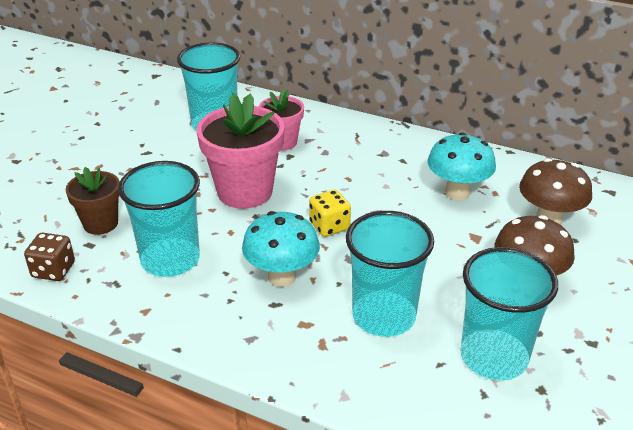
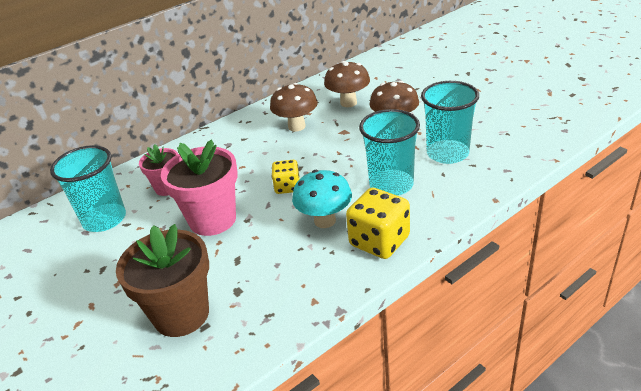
camera: 60 degrees left, 0 degrees up
(53, 270) = (222, 356): brown dice -> none
(100, 223) = (181, 314): brown flower pot -> brown flower pot, size x1.70
(170, 260) = (264, 276): turquoise cup -> none
(264, 336) = (379, 241): none -> yellow dice
(457, 192) = (296, 126): turquoise mushroom -> brown mushroom

